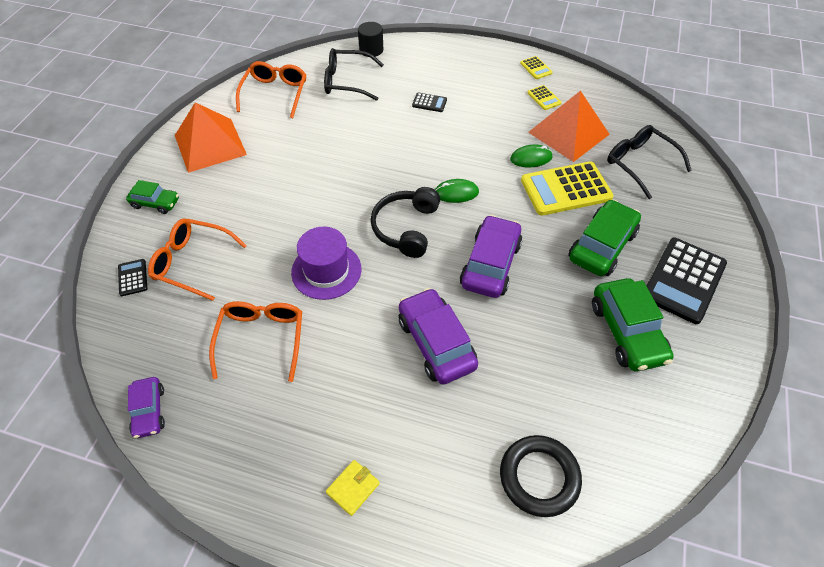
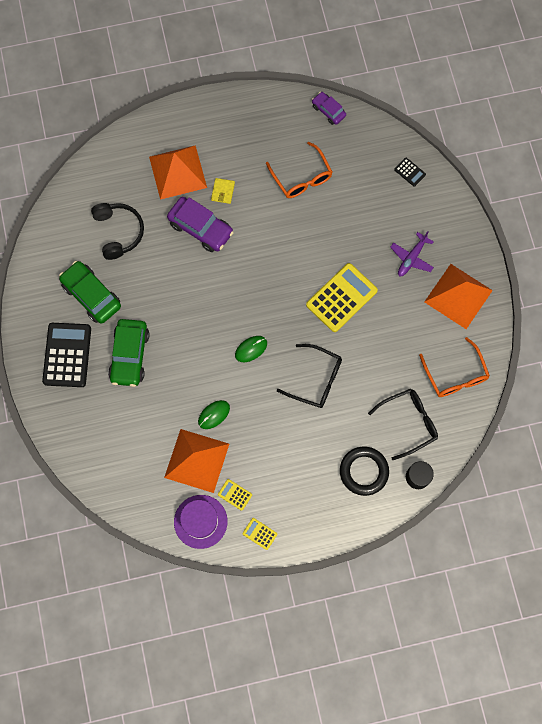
camera: 150 degrees right, 20 degrees up
(155, 203) = (448, 228): green car -> none
(192, 262) = (383, 200): orange glasses -> none
(220, 194) = (411, 258): none -> purple plane
(326, 270) = (297, 240): purple hat -> purple hat (200, 521)
(353, 488) = (198, 131): yellow wallet -> yellow wallet (223, 191)
(406, 228) = (267, 299): black headphones -> black headphones (119, 232)
(422, 438) = (178, 172): none -> orange pyramid
(429, 103) = (325, 434): black calculator -> none
(490, 264) = (196, 300): purple car -> none
(539, 477) = (109, 184): black ring -> black ring (364, 471)
(566, 189) = (174, 396): yellow calculator -> yellow calculator (341, 298)
(640, 164) = (129, 454): black glasses -> black glasses (316, 379)

